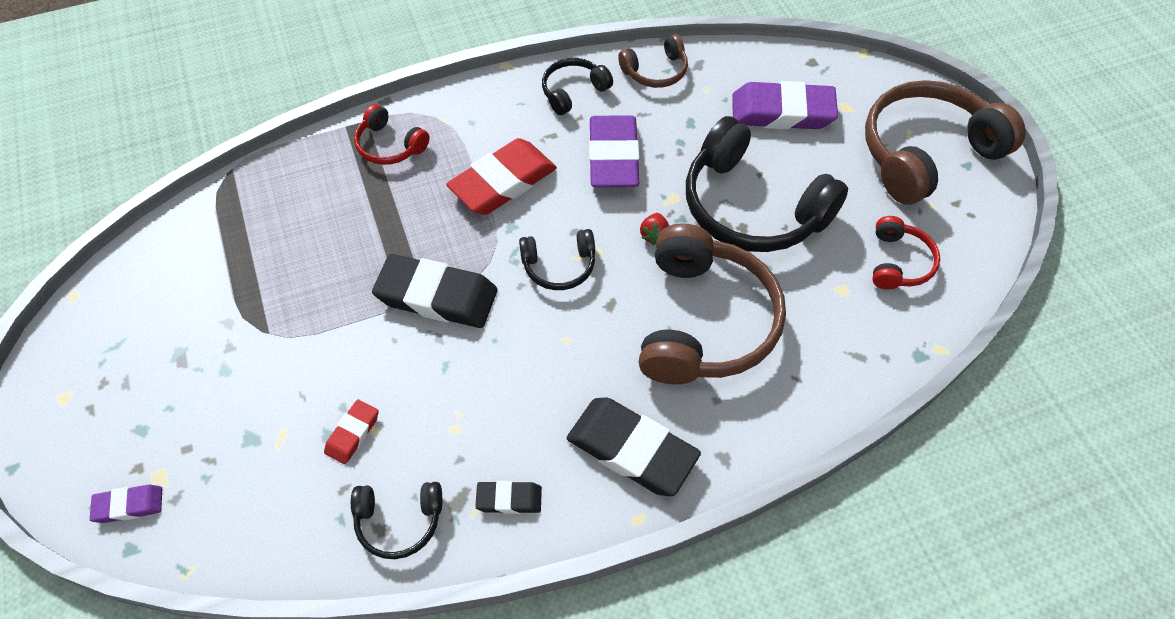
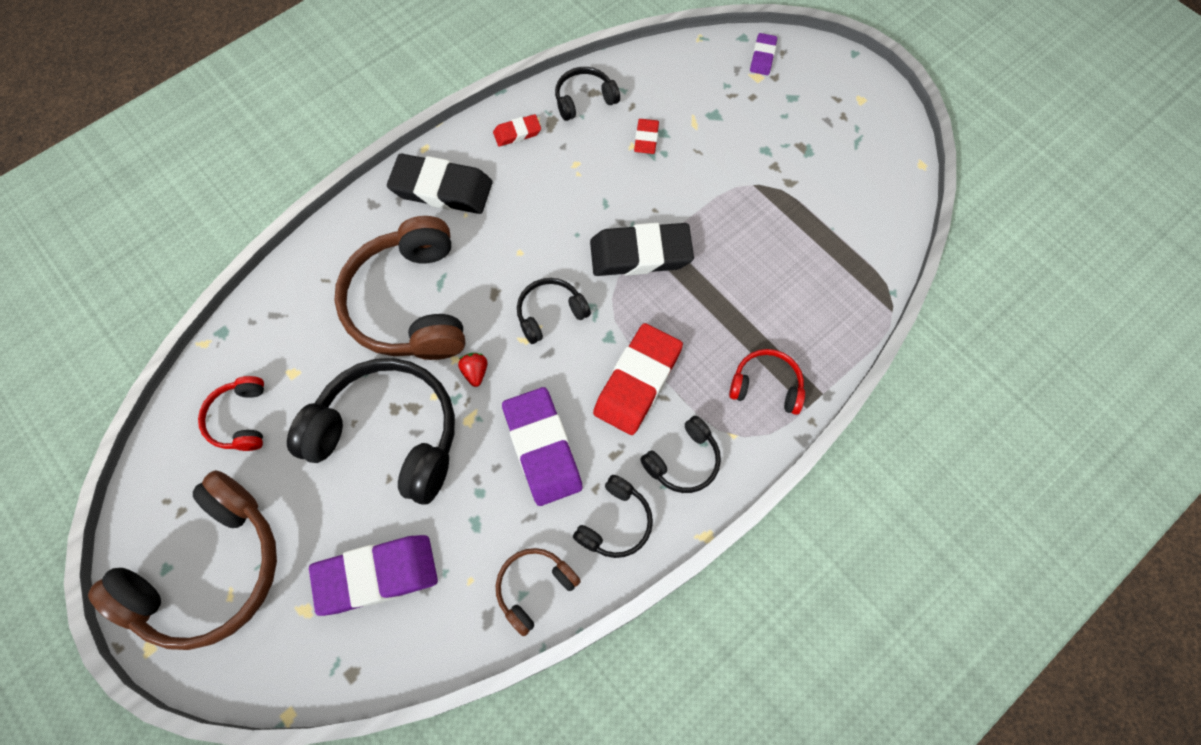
camera: 160 degrees right, 10 degrees up
(129, 505) = (762, 57): purple eraser -> purple eraser turned 45 degrees counterclockwise
(495, 114) = (683, 461): none -> black headphones
(509, 499) = (517, 133): black eraser -> red eraser

